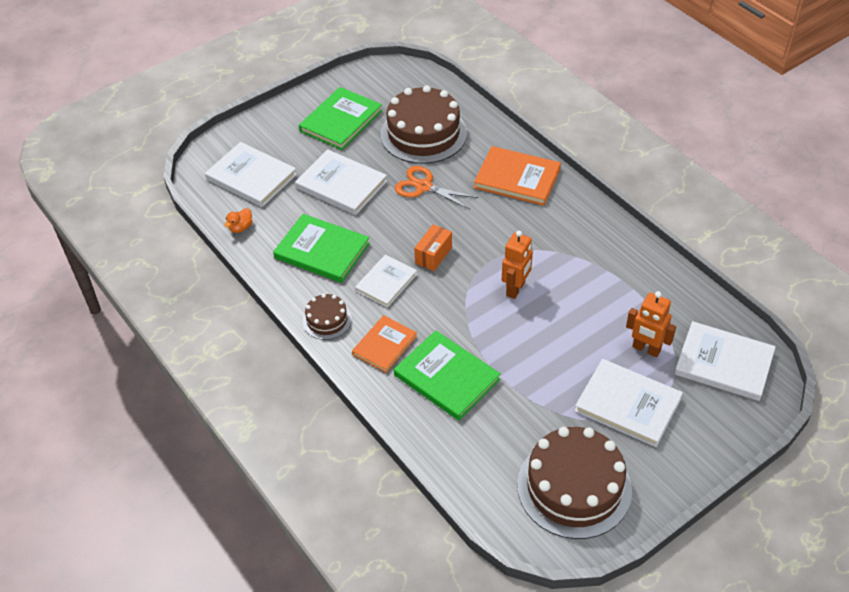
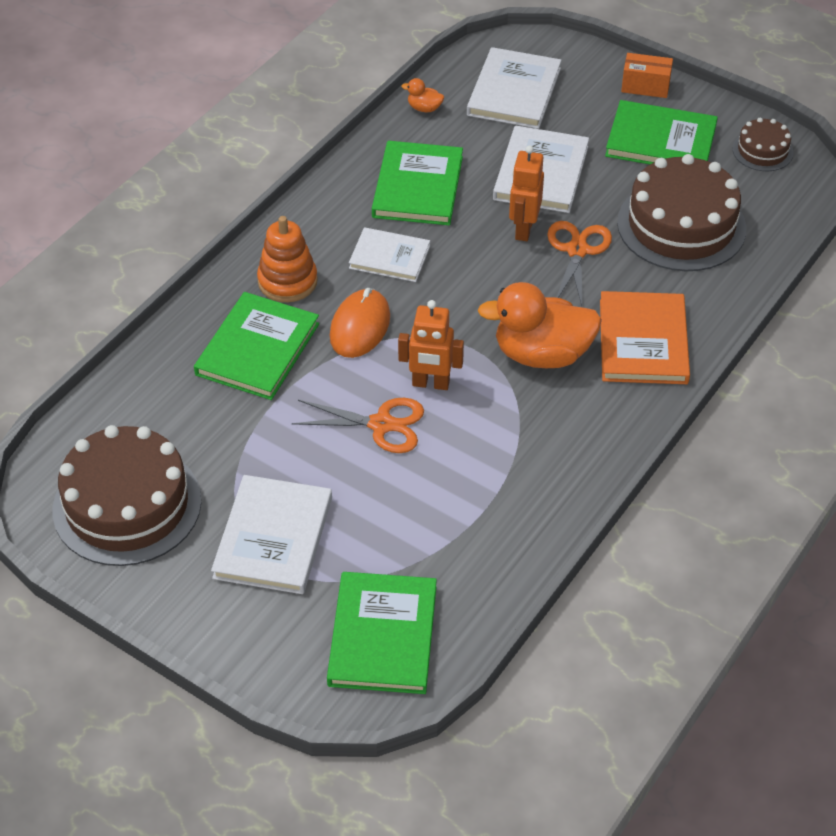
camera: 70 degrees right, 0 degrees up
(327, 320) = (308, 221): brown cake -> brown cake (762, 151)
(384, 345) = (287, 281): orange book -> orange stacking toy
(433, 255) = (455, 289): orange box -> orange box (645, 86)
(447, 314) = (360, 327): none -> orange mouse
(510, 227) = (542, 354): none -> orange duck
(544, 323) = (381, 424): none -> orange scissors
(646, 349) = (376, 542): orange robot -> orange robot (523, 229)
(724, 363) = (383, 636): white book -> green book

